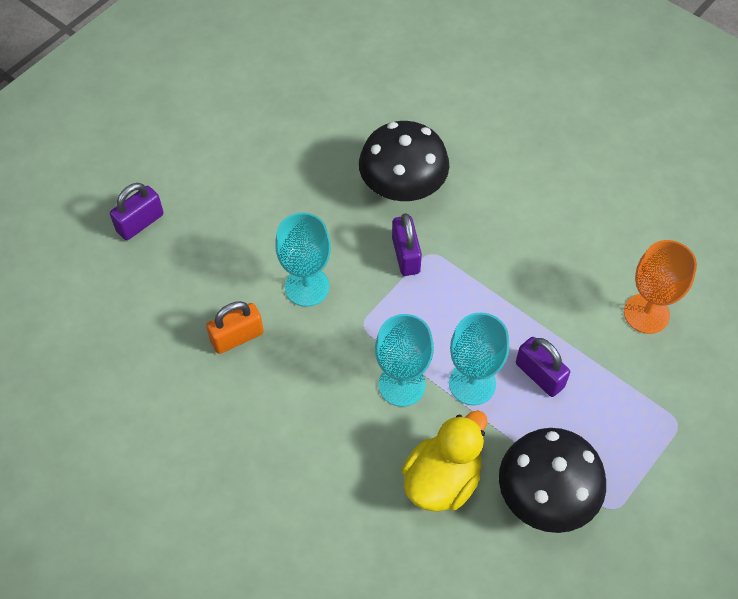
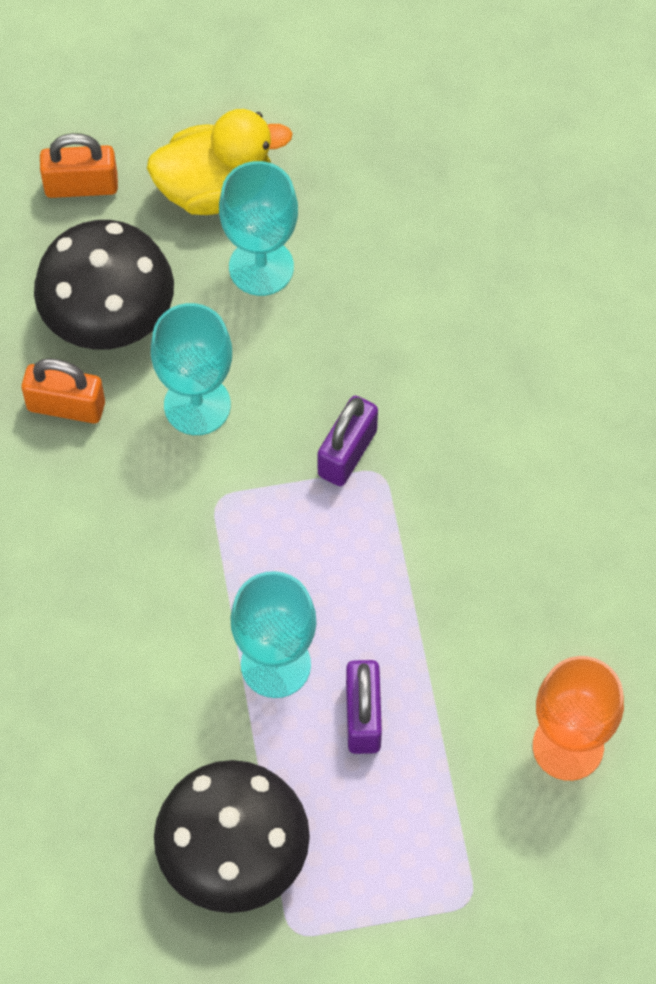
camera: 40 degrees right, 5 degrees up
(140, 223) = (81, 186): purple padlock -> orange padlock
(402, 385) = (195, 603): turquoise goblet -> turquoise goblet (261, 267)
(403, 186) = (427, 363): black mushroom -> black mushroom (108, 316)
(442, 480) = (137, 744): yellow duck -> yellow duck (215, 189)

